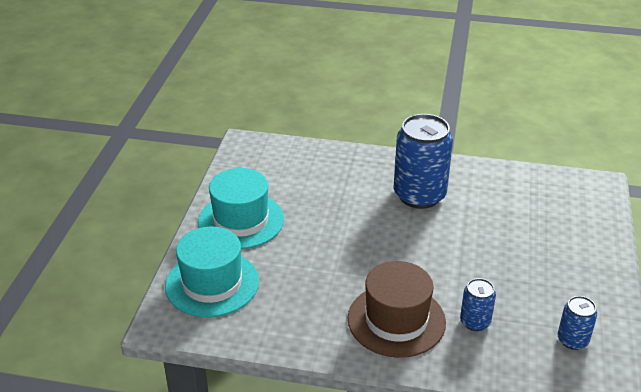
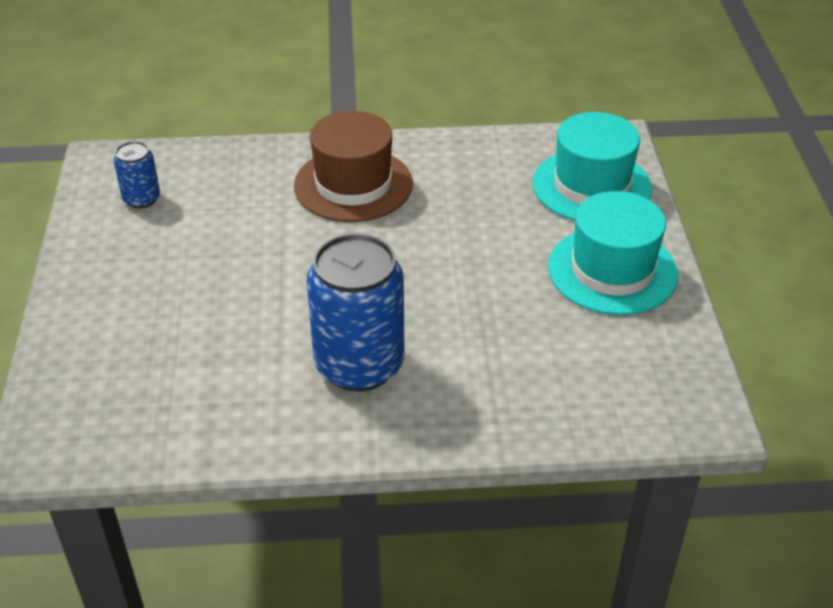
camera: 165 degrees right, 5 degrees up
(475, 322) = (258, 198): blue can -> none

